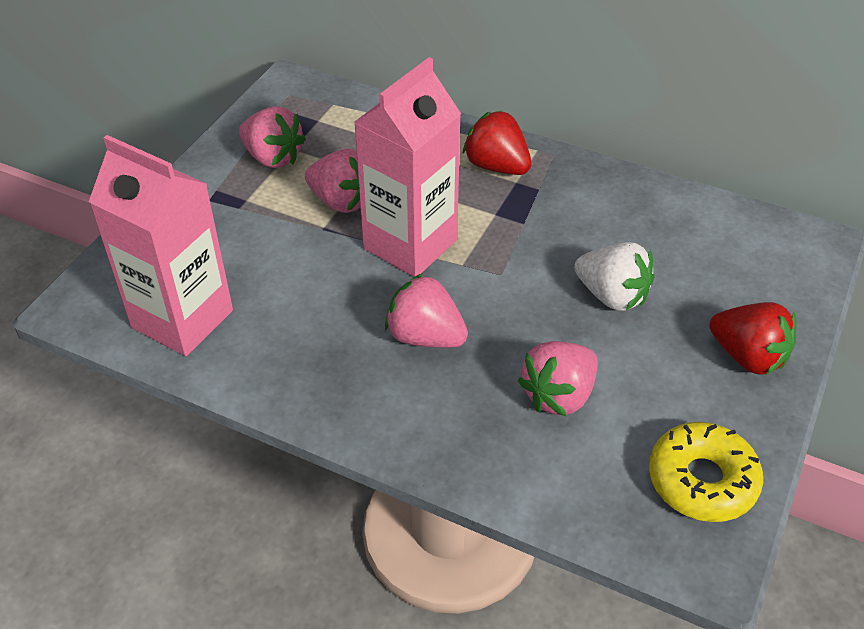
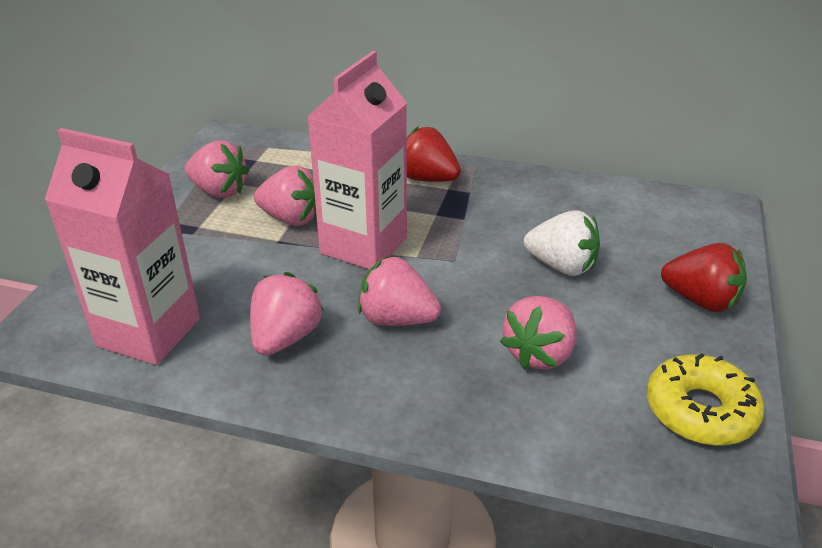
camera: 10 degrees left, 10 degrees down
(312, 343) = (285, 337): none -> pink strawberry

